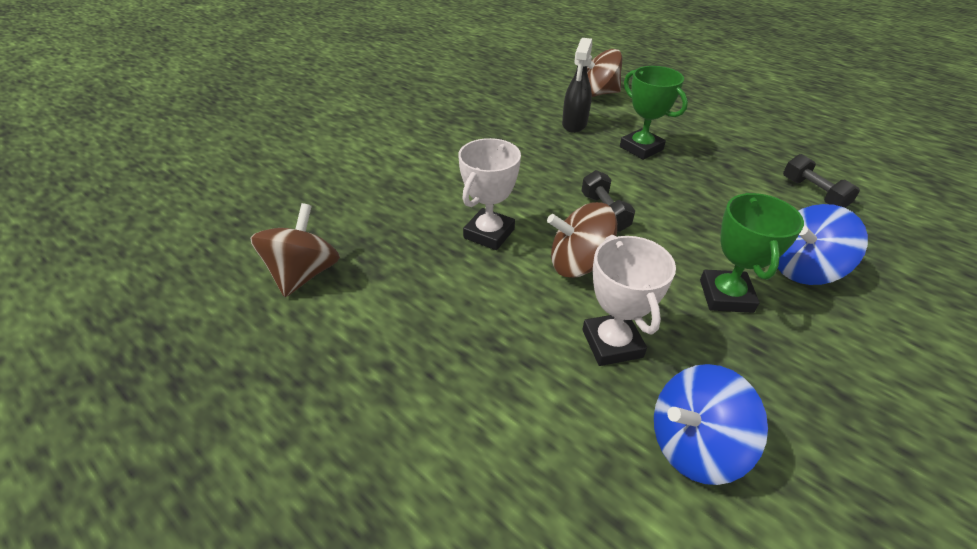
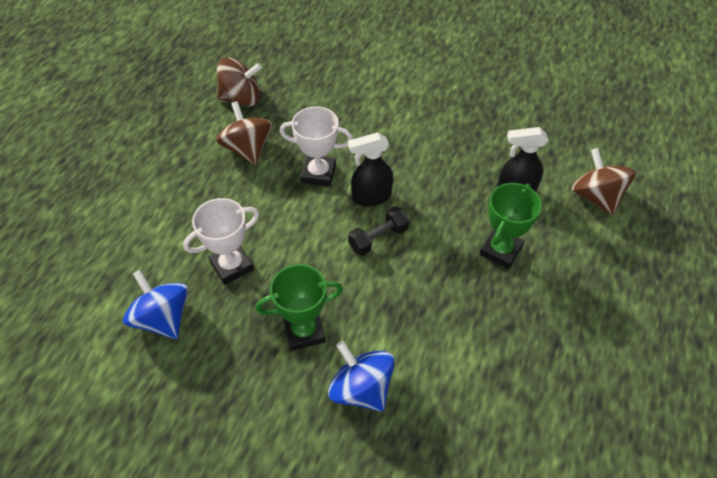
camera: 70 degrees right, 10 degrees up
(544, 204) = (371, 197): none -> black spray bottle
(579, 264) = (305, 233): brown spinning top -> brown spinning top (248, 149)
(813, 193) = (494, 407): black dumbbell -> none

